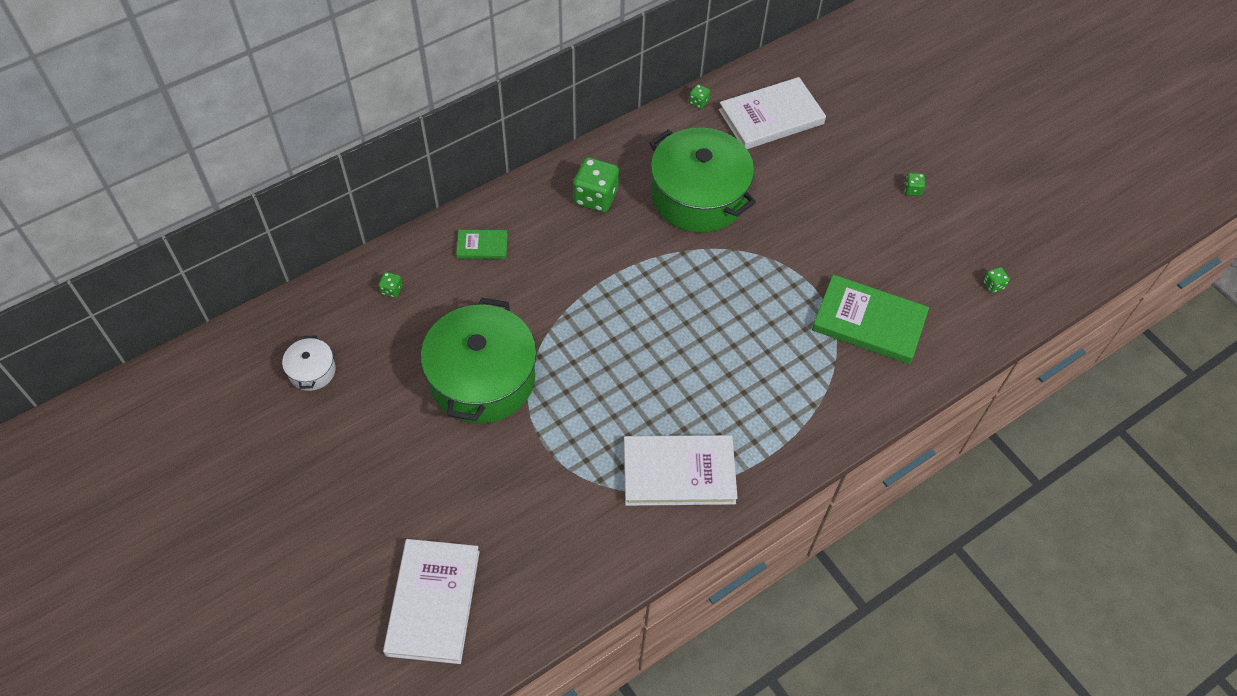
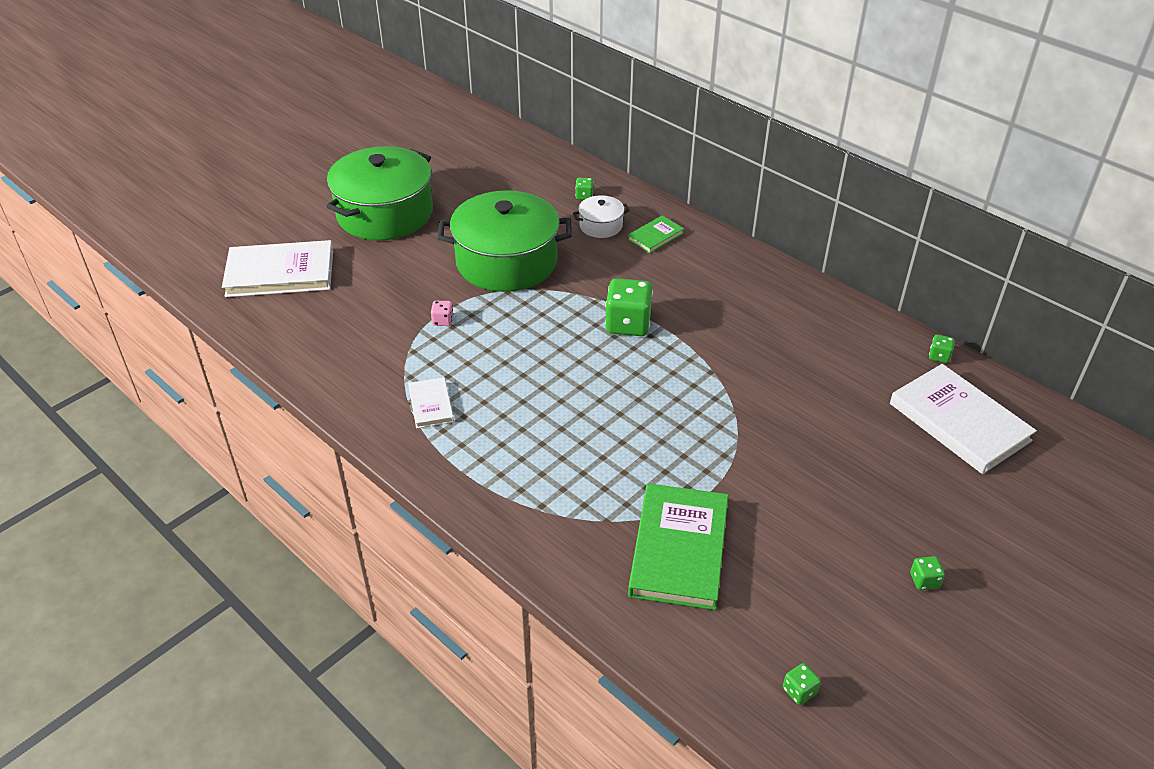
camera: 80 degrees right, 15 degrees down
(312, 371) = (488, 173): white pot -> white pot (601, 226)
(482, 246) = (655, 236): green book -> green book turned 60 degrees clockwise
(560, 448) = (443, 321): none -> pink dice
(595, 197) = (753, 298): green dice -> green dice (628, 324)
(678, 472) = (431, 405): white book -> white book, size x0.50
(698, 196) = (796, 374): green pot -> green pot (385, 213)

